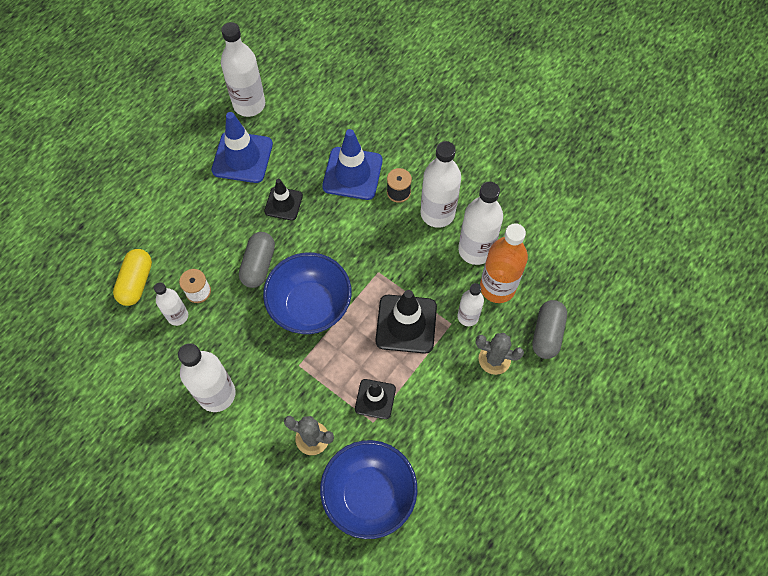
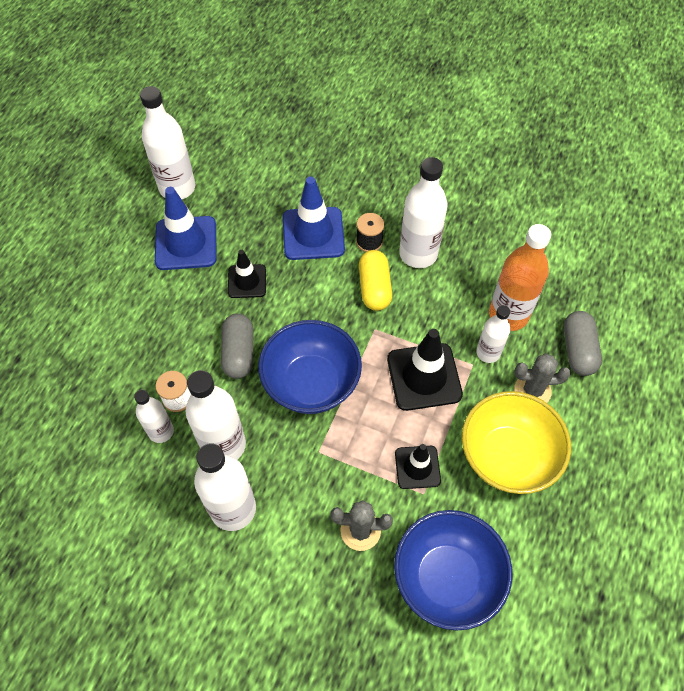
camera: 15 degrees left, 5 degrees down
(136, 282) = (101, 405): yellow capsule -> yellow capsule (374, 288)
(453, 409) = (507, 456): none -> yellow bowl
(475, 250) = (471, 282): white bottle -> white bottle (224, 445)

